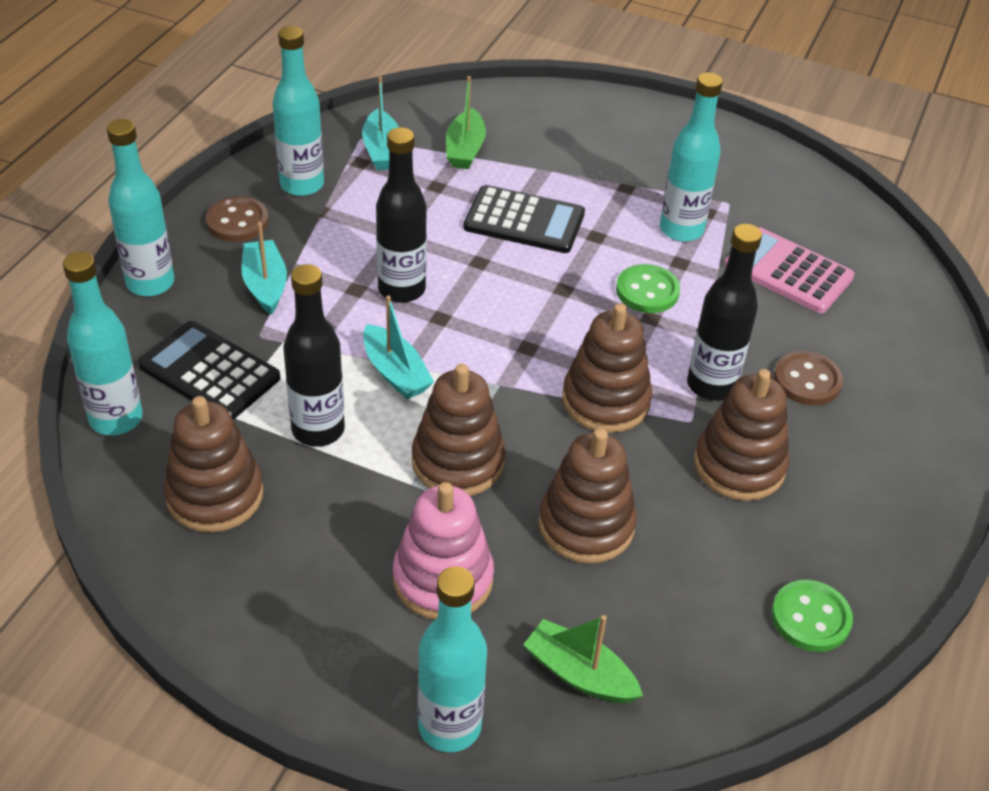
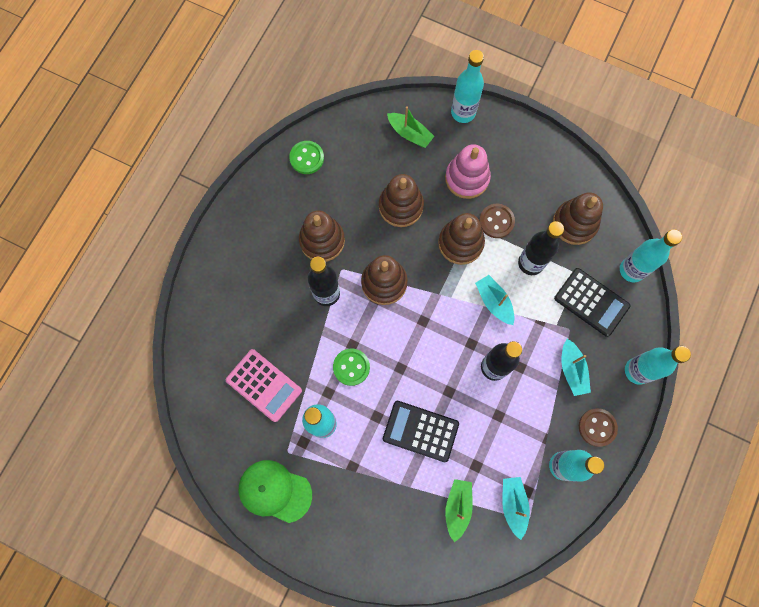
camera: 175 degrees left, 30 degrees up
(736, 167) = (275, 491): none -> green cap
(807, 380) = (274, 297): brown button -> brown button (496, 221)

